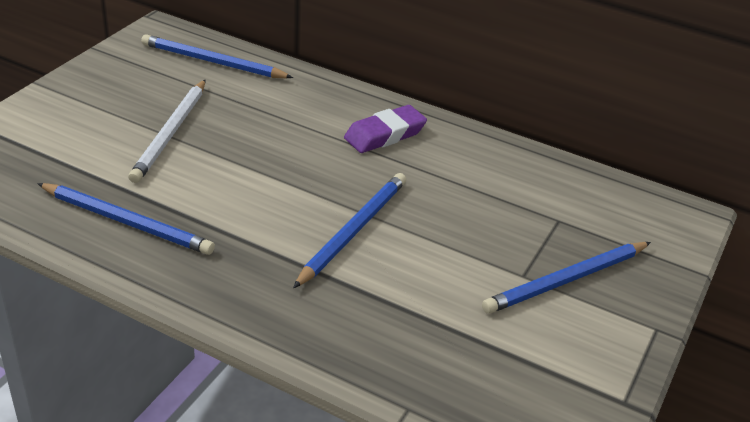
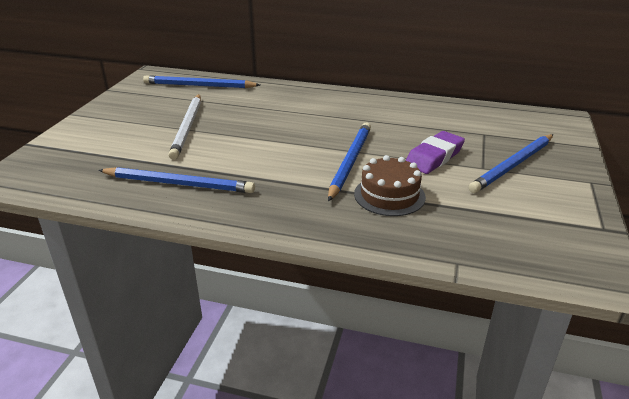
camera: 10 degrees left, 5 degrees down
(377, 294) = (389, 195): none -> brown cake
(385, 135) = (340, 107): purple eraser -> purple eraser (434, 157)

